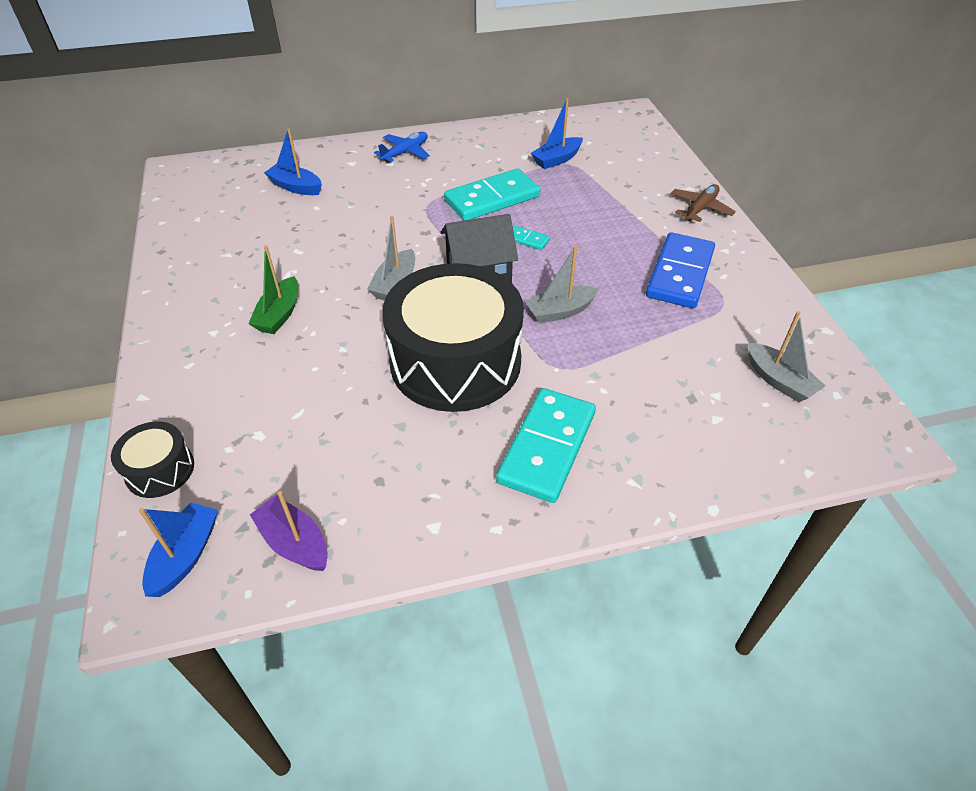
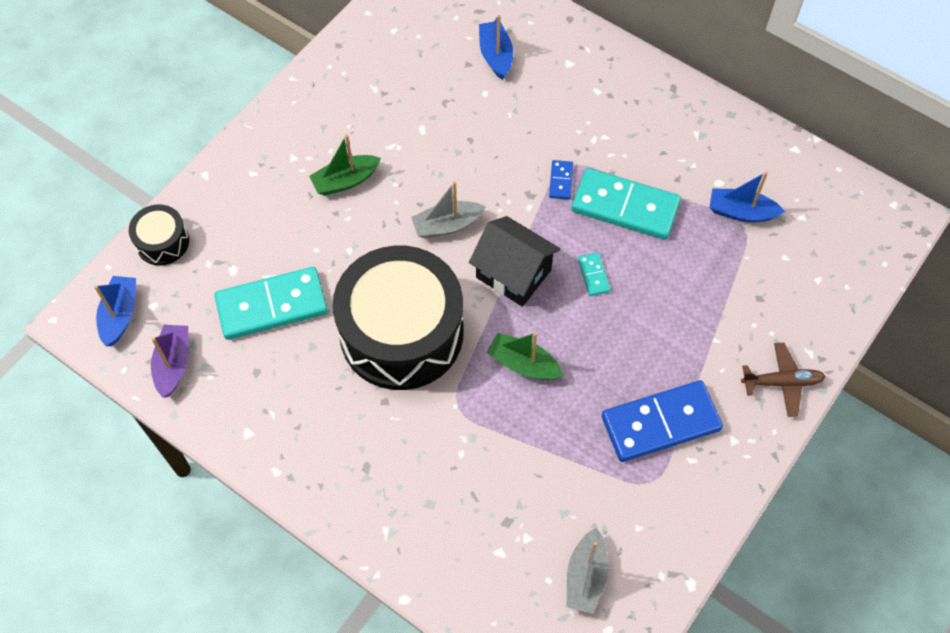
camera: 50 degrees right, 15 degrees up
(186, 555) = (120, 315): blue boat -> blue boat turned 60 degrees counterclockwise
(405, 152) = (625, 88): blue plane -> none
(434, 213) = (561, 181): none -> blue domino
(547, 447) = (371, 454): turquoise domino -> turquoise domino (272, 306)
(560, 311) = (523, 364): grey boat -> green boat

